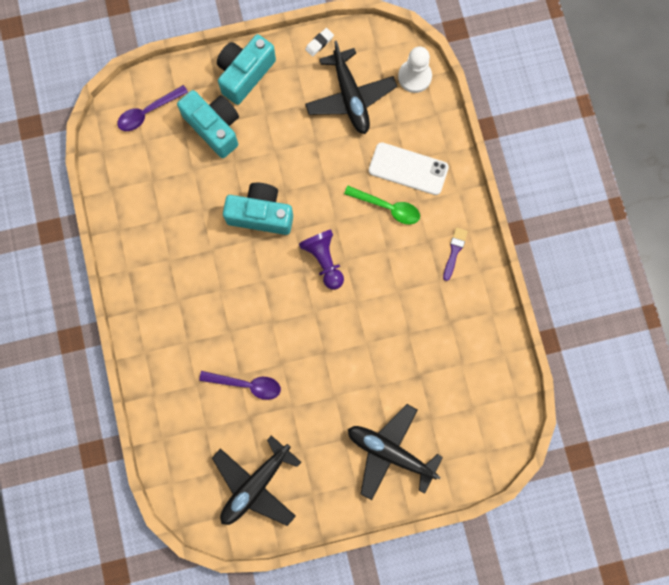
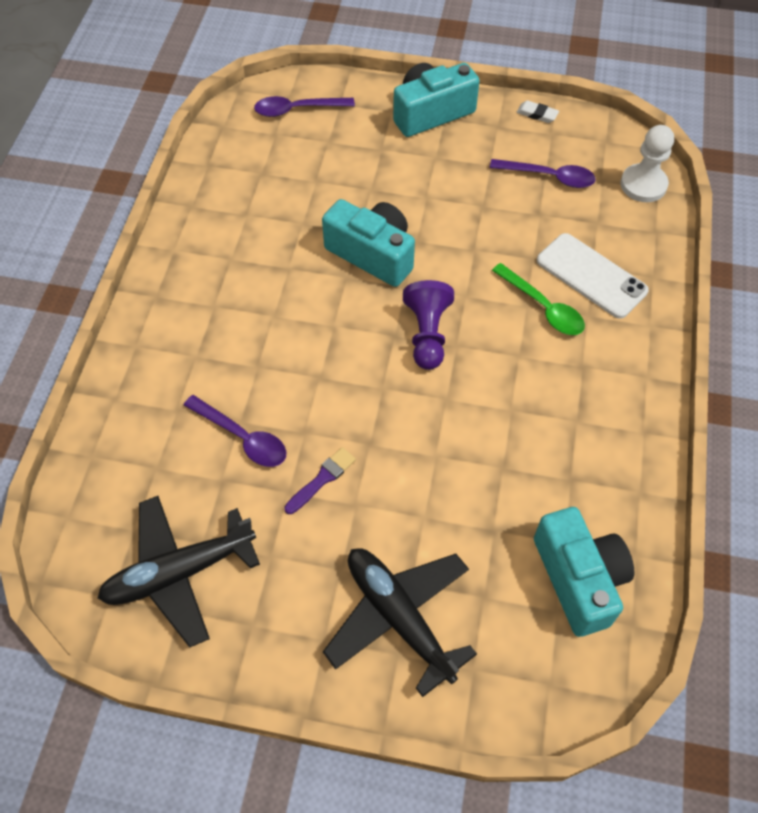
camera: 25 degrees right, 20 degrees down
(214, 127) = (365, 149): turquoise camera -> turquoise camera (579, 579)
(319, 43) = (537, 114): white eraser -> white eraser turned 45 degrees clockwise
(350, 97) = (549, 177): black plane -> purple spoon
(454, 251) = (614, 393): purple brush -> purple brush (322, 479)

